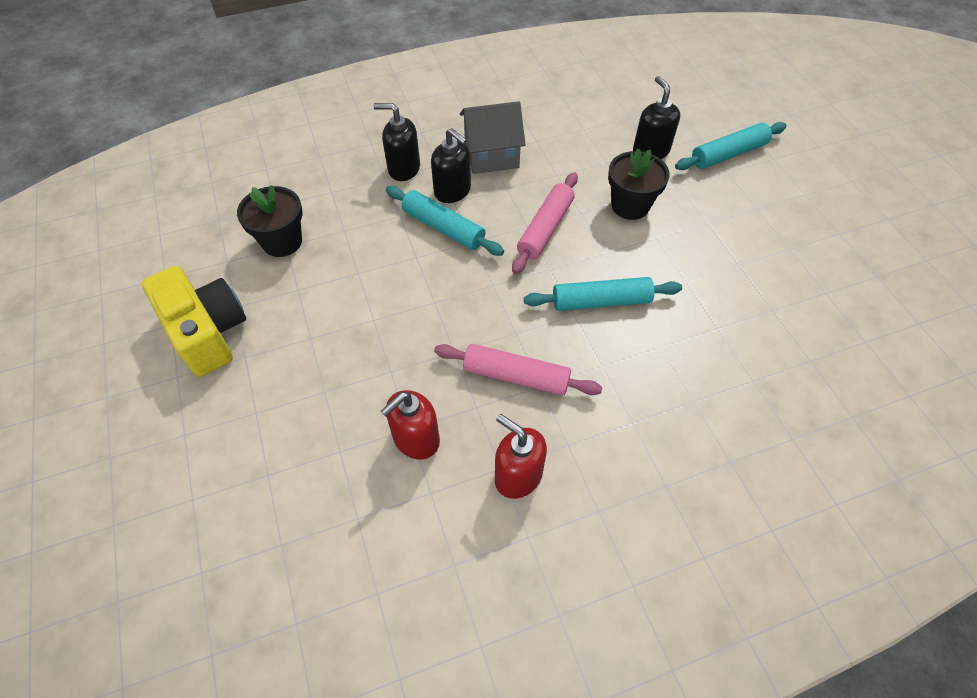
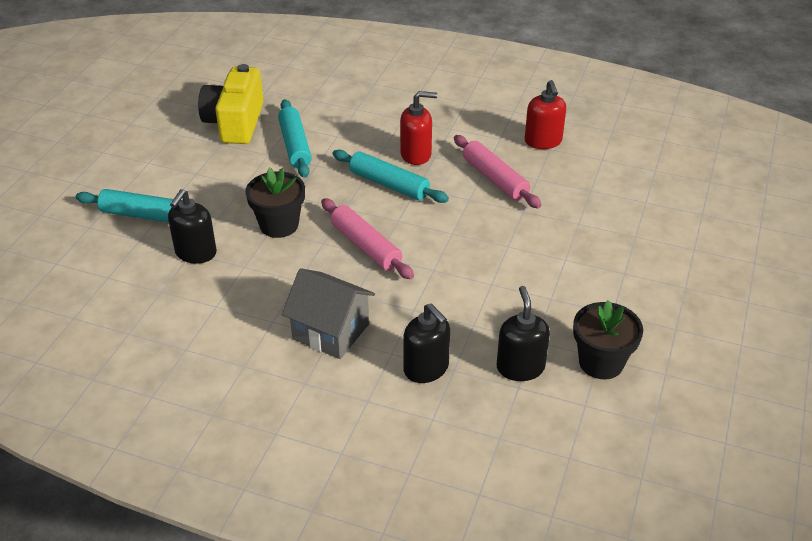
camera: 140 degrees left, 15 degrees down
(207, 332) = (709, 321): yellow camera -> yellow camera (235, 123)
(416, 439) = (590, 183): red soap dispenser -> red soap dispenser (416, 155)
(443, 228) = (446, 293): turquoise rolling pin -> turquoise rolling pin (295, 145)
(452, 191) = (404, 319): black soap dispenser -> black soap dispenser (520, 367)
(545, 229) = (366, 246): pink rolling pin -> pink rolling pin turned 75 degrees clockwise

